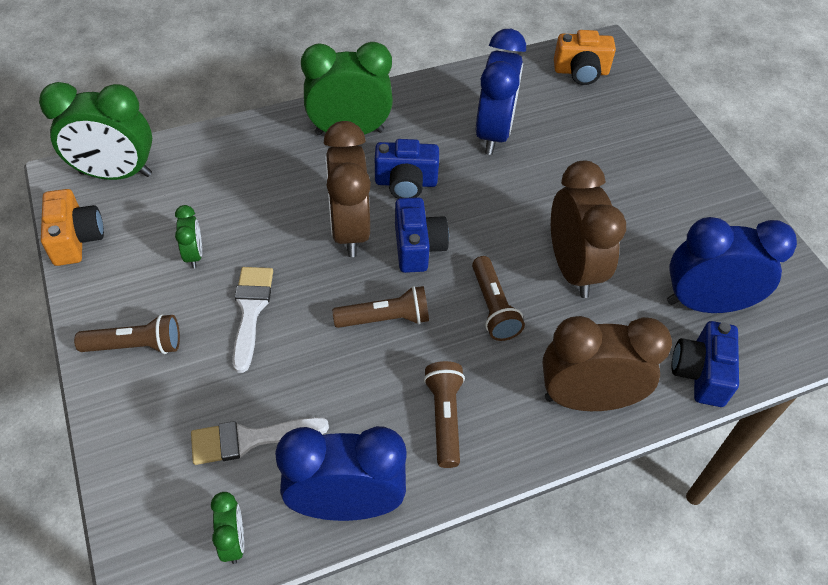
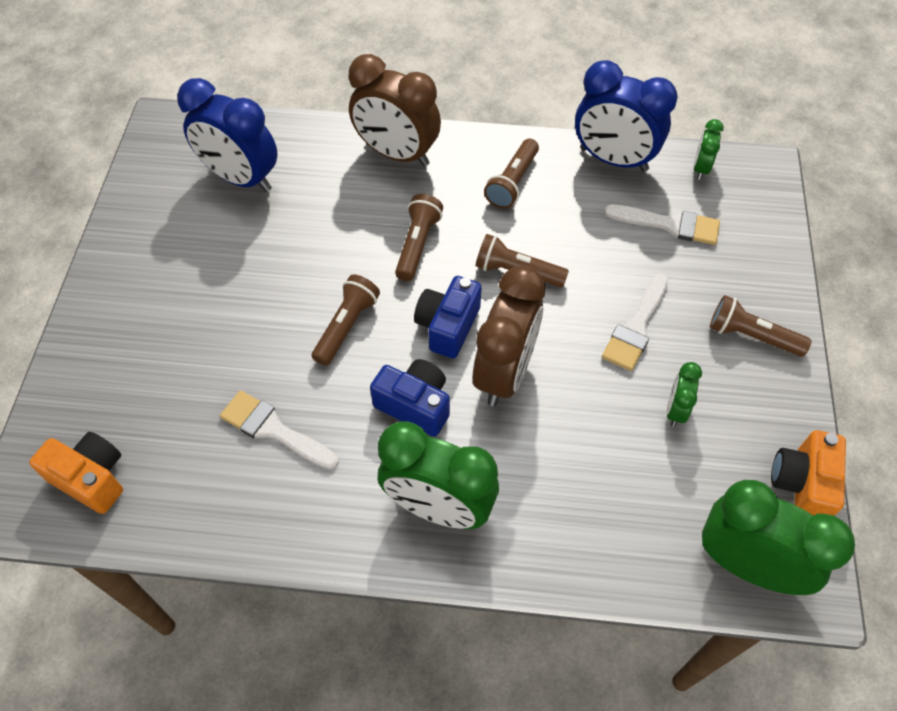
camera: 150 degrees left, 5 degrees up
(493, 133) = (274, 430): blue clock -> white brush
(499, 215) = (346, 326): none -> brown flashlight
(572, 269) = (322, 248): brown clock -> none
(700, 373) = (298, 137): blue camera -> none

